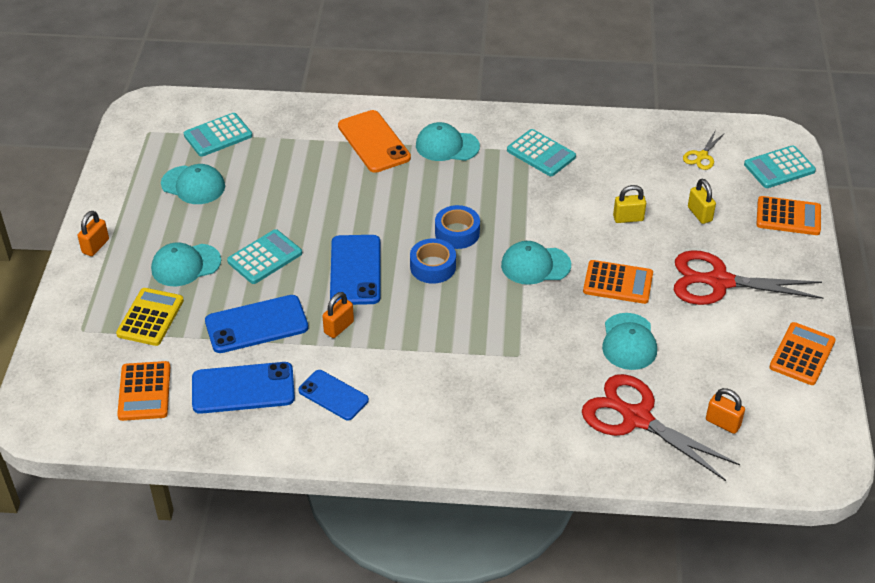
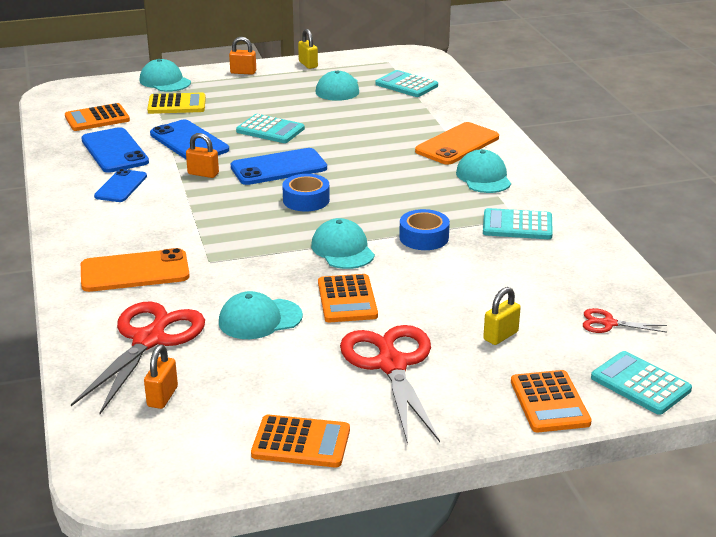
camera: 70 degrees right, 15 degrees down
(185, 265) = (242, 104): turquoise cap -> turquoise cap (165, 81)
(457, 233) = (361, 203): blue tape -> blue tape (424, 237)
(516, 410) = (135, 271): none -> orange phone
(541, 154) = (517, 225): turquoise calculator -> turquoise calculator turned 75 degrees clockwise
(628, 218) = (455, 291): yellow padlock -> yellow padlock (308, 64)
(702, 156) = (608, 323): yellow scissors -> red scissors

